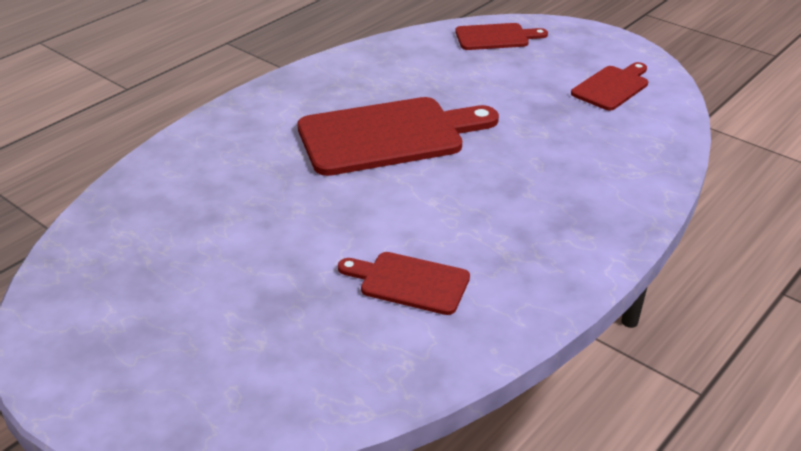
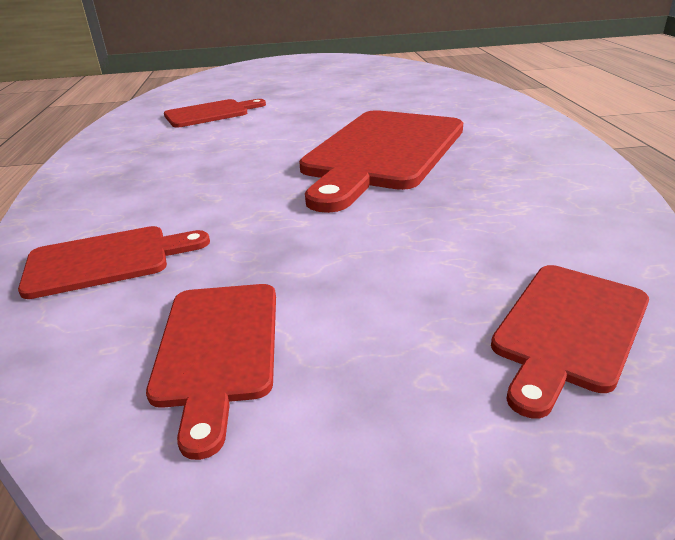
camera: 135 degrees right, 5 degrees down
(630, 147) = (106, 260): none -> red cutting board

